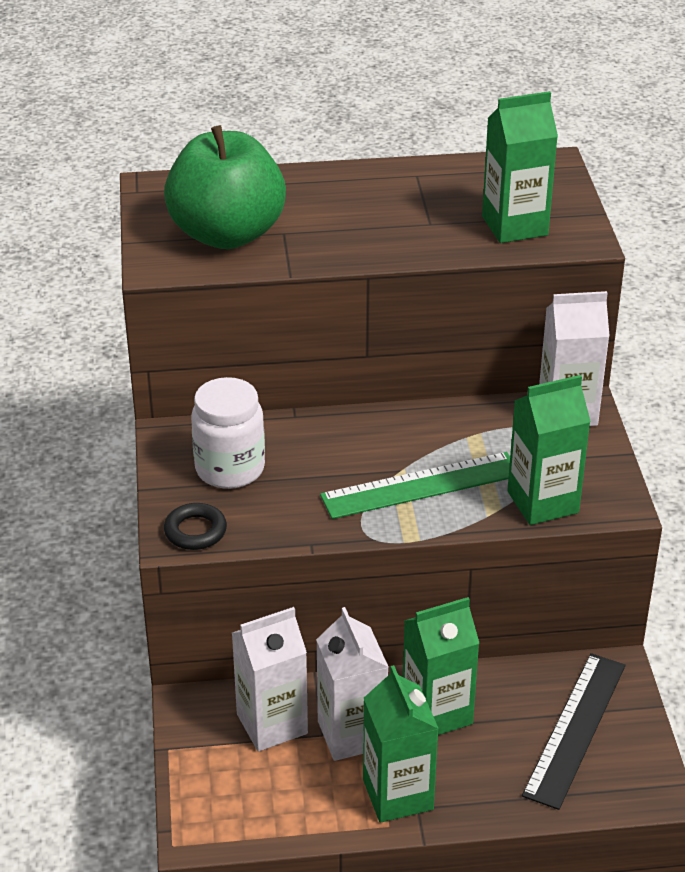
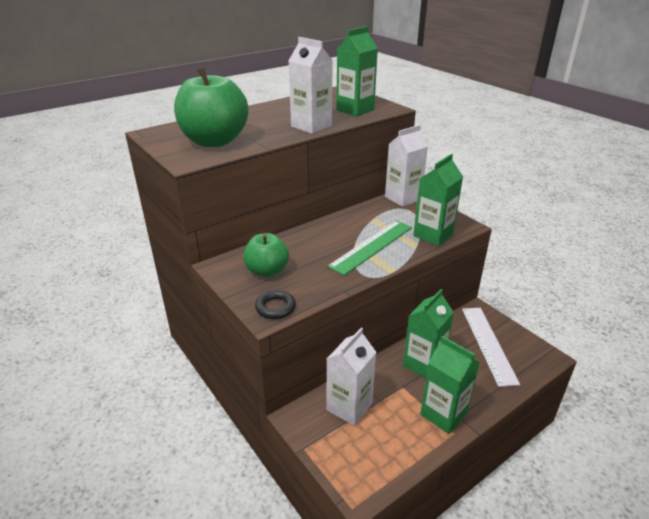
camera: 30 degrees left, 5 degrees down
(230, 469) = (267, 271): white jar -> green apple
(351, 734) = (393, 393): white carton -> white carton (311, 126)
(575, 729) = (488, 344): black ruler -> white ruler

